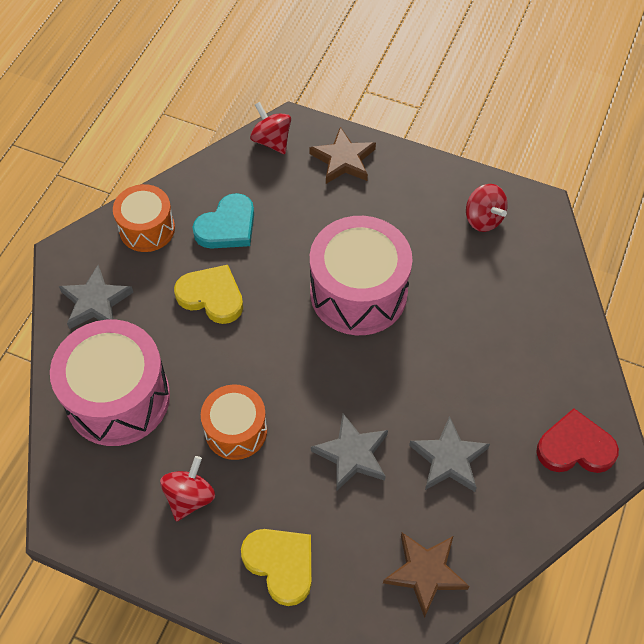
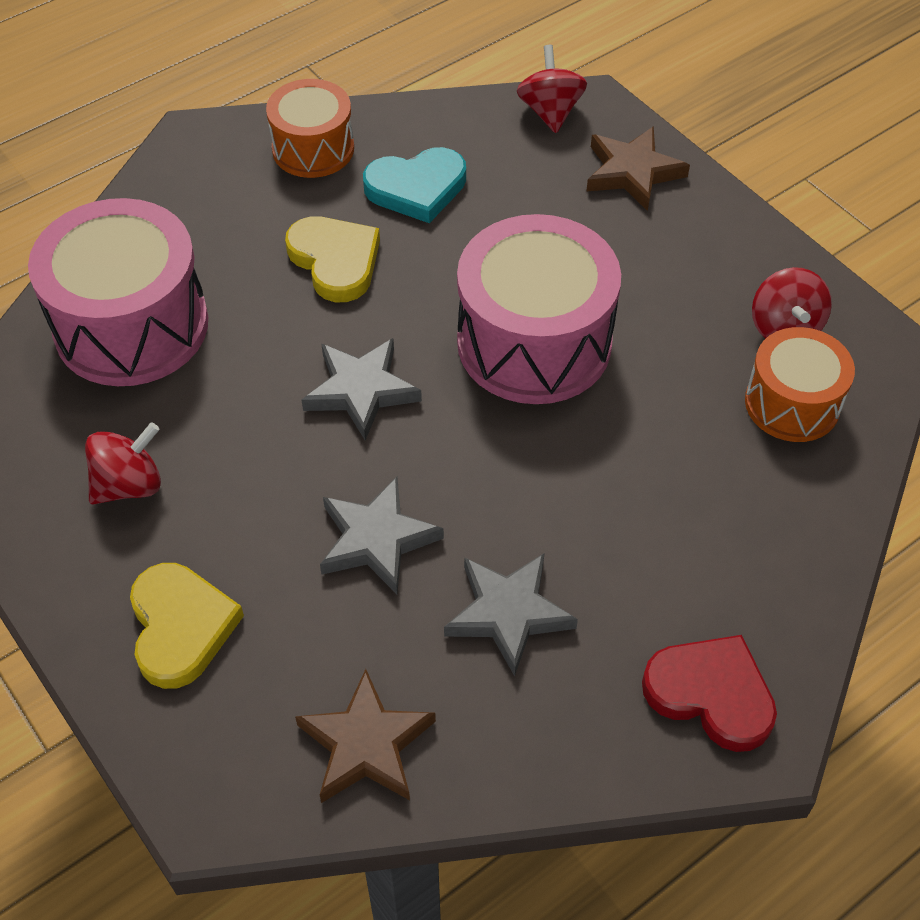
camera: 30 degrees right, 5 degrees down
(96, 302) = (188, 205): grey star -> grey star (361, 391)
(236, 430) = (246, 434): orange drum -> orange drum (792, 403)

